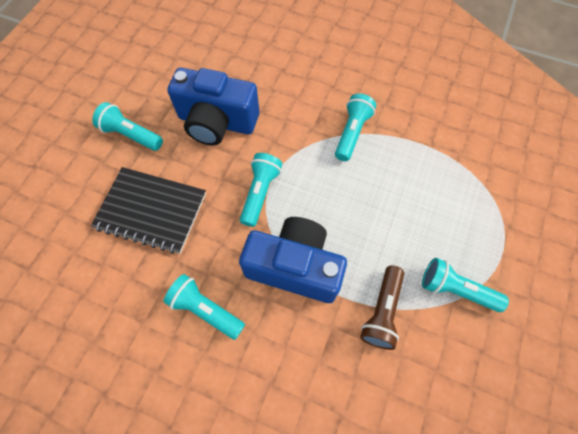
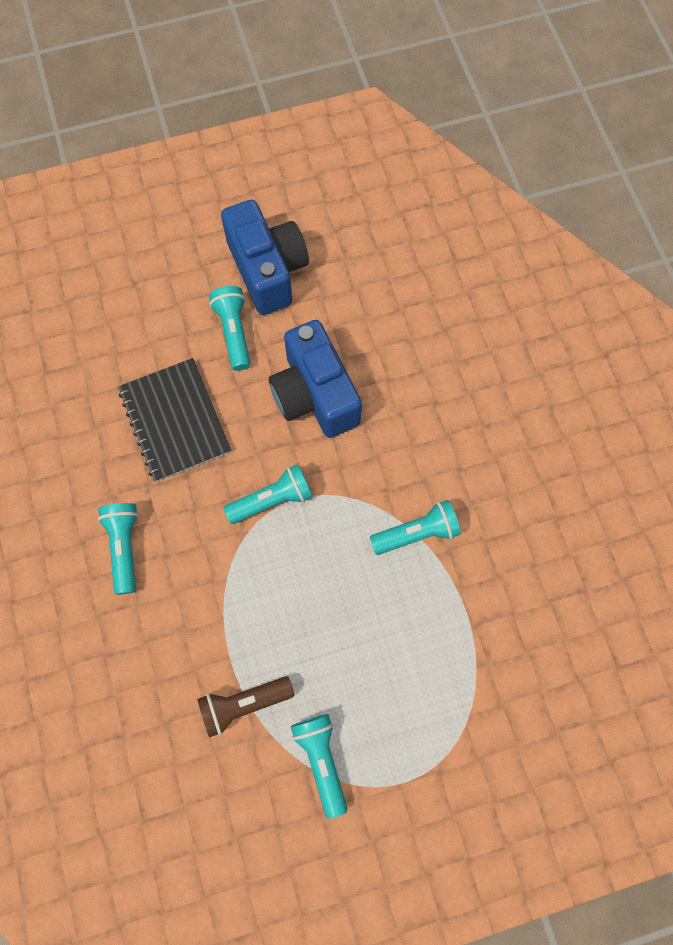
camera: 50 degrees right, 5 degrees up
(295, 267) = (224, 592): blue camera -> blue camera (267, 270)

